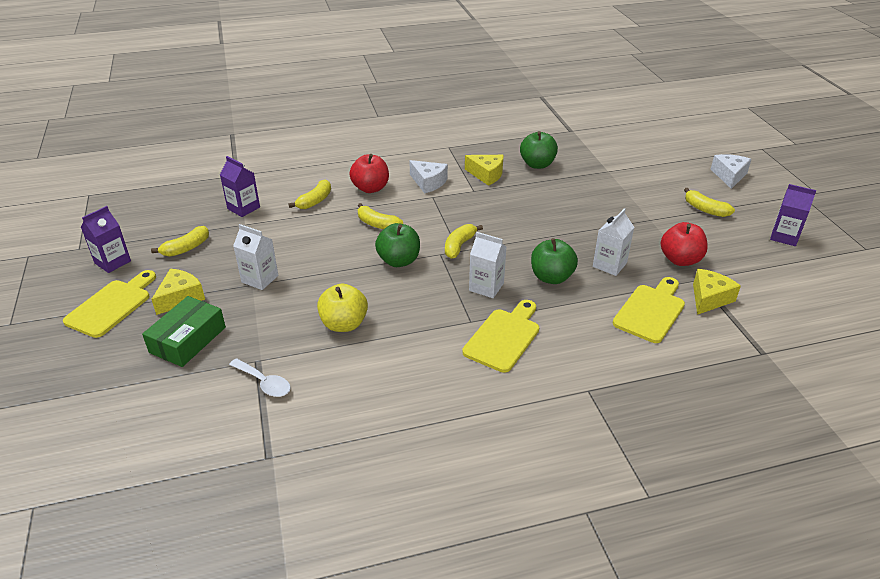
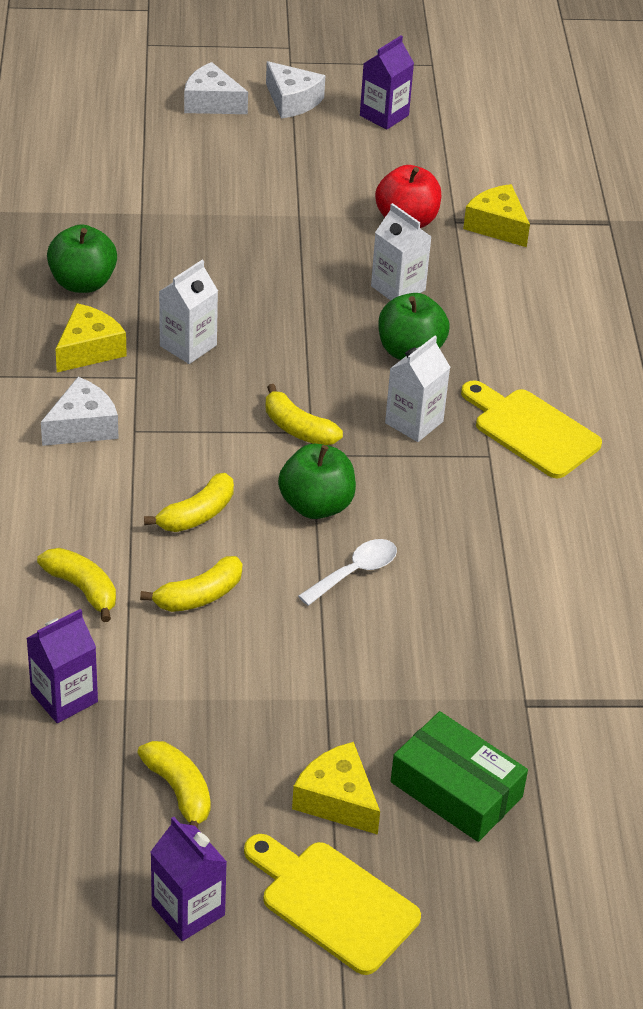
camera: 80 degrees left, 5 degrees up
(260, 279) = (313, 687): white carton -> white carton (188, 345)
(264, 383) = (577, 697): white spoon -> white spoon (355, 572)
(344, 324) = (462, 593): yellow apple -> none
(370, 188) = (69, 505): red apple -> none
(651, 311) = (509, 283): yellow cutting board -> none
(705, 209) = (292, 157): yellow banana -> yellow banana (199, 596)
(761, 201) = (292, 101): none -> white cheese

